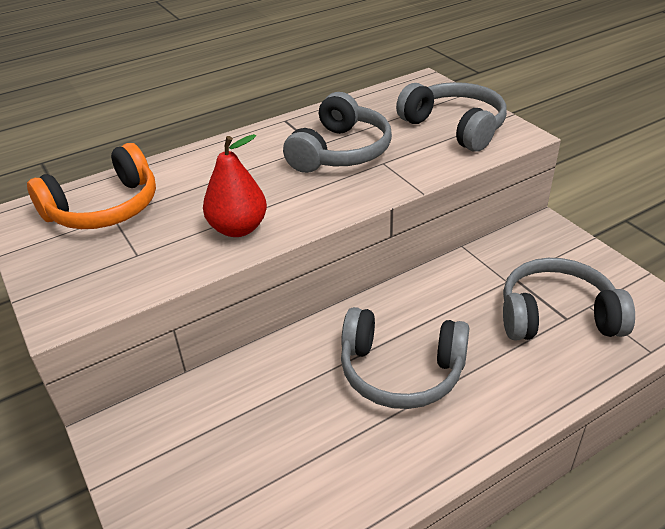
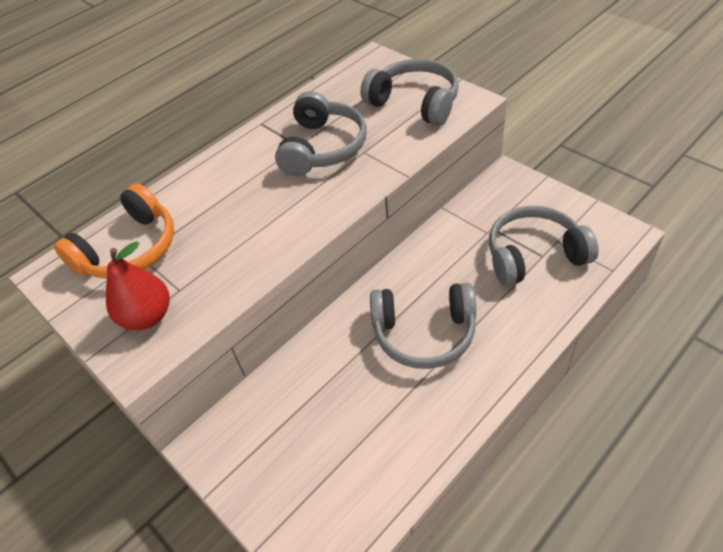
camera: 10 degrees left, 10 degrees up
(238, 228) = (260, 245): red pear -> red pear (147, 316)

